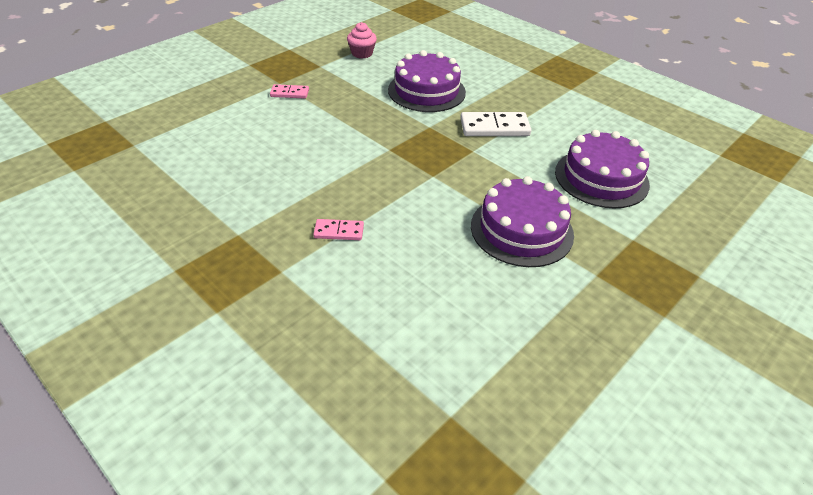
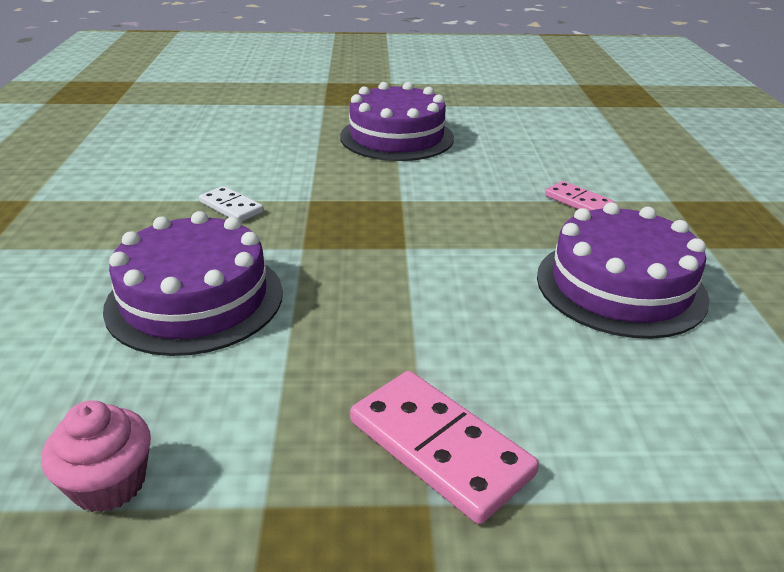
camera: 135 degrees left, 10 degrees down
(289, 93) = (440, 447): pink domino -> pink domino, size x1.73
(494, 127) = (231, 207): white domino -> white domino, size x0.58
(601, 178) = (249, 132): purple cake -> purple cake (620, 286)

